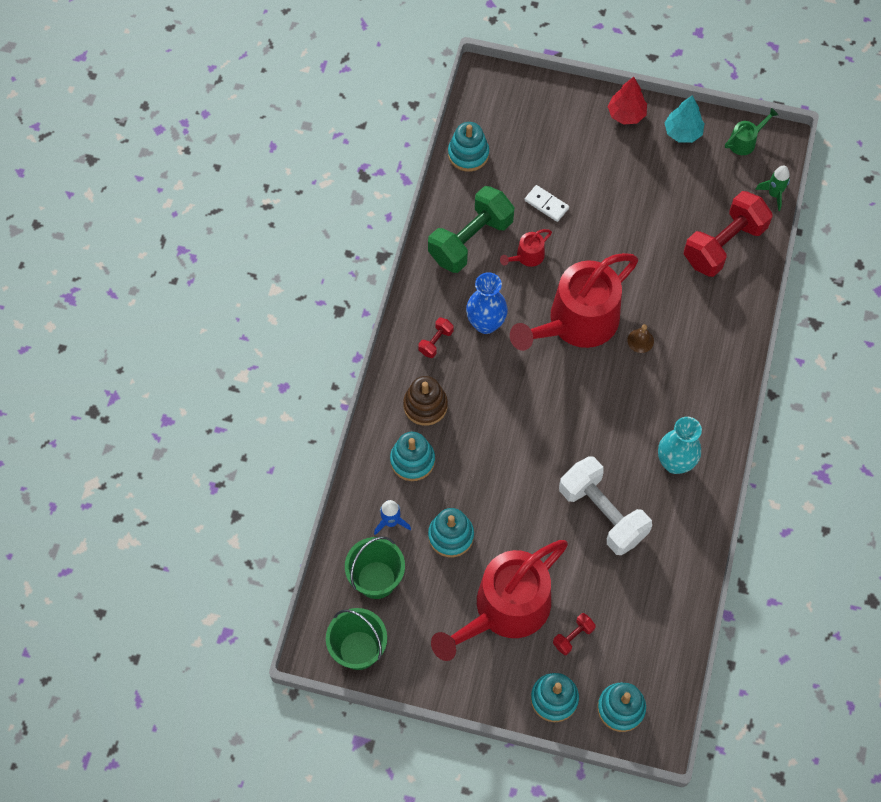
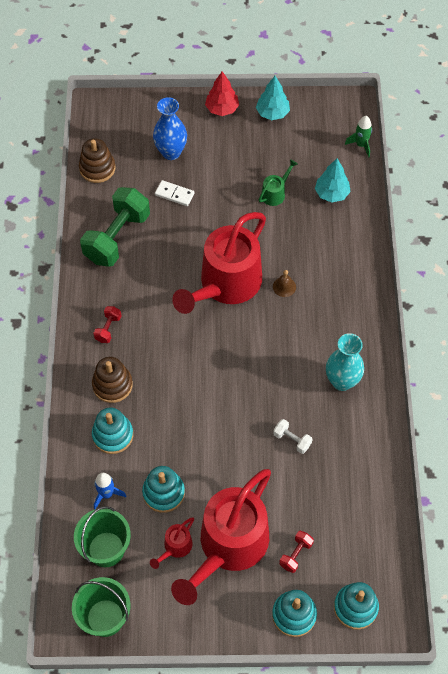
camera: 15 degrees left, 5 degrees down
(468, 154) = (97, 168): turquoise stacking toy -> brown stacking toy
(486, 323) = (148, 303): blue vase -> blue vase (171, 152)
(527, 256) = (169, 240): red watering can -> red watering can (175, 547)
(602, 513) = (292, 440): white dumbbell -> white dumbbell, size x0.43
(724, 245) = (331, 193): red dumbbell -> turquoise tree
(745, 141) = (325, 109): green watering can -> green watering can (275, 193)

